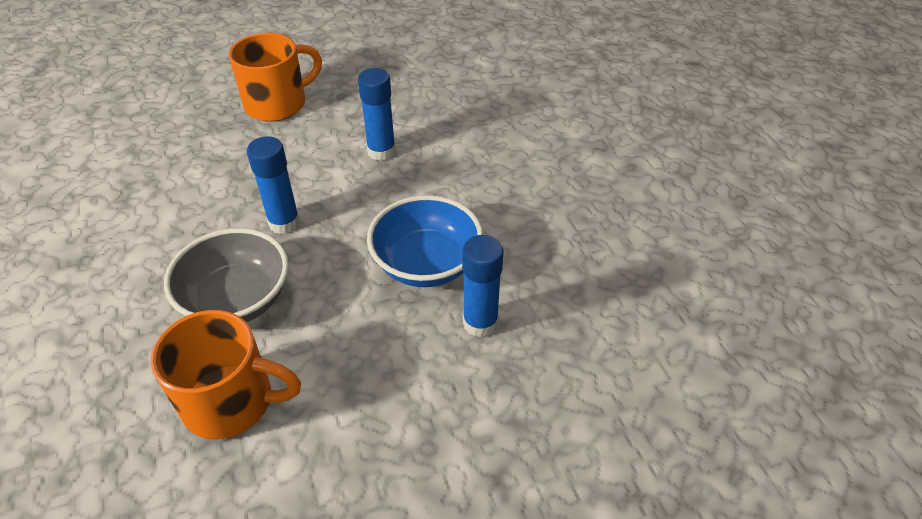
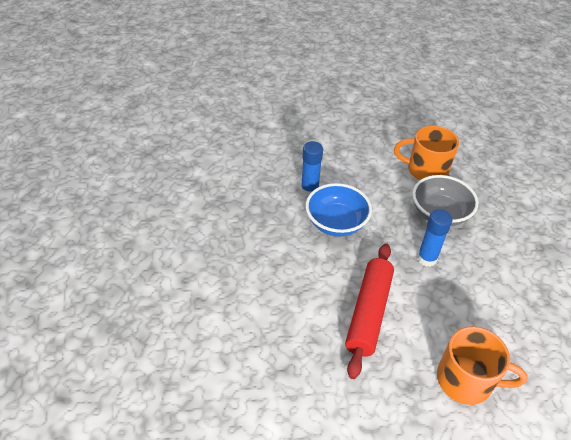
camera: 175 degrees left, 0 degrees up
(278, 104) = (466, 380): orange mug -> orange mug turned 135 degrees counterclockwise
(381, 151) = (368, 312): blue glue stick -> red rolling pin

